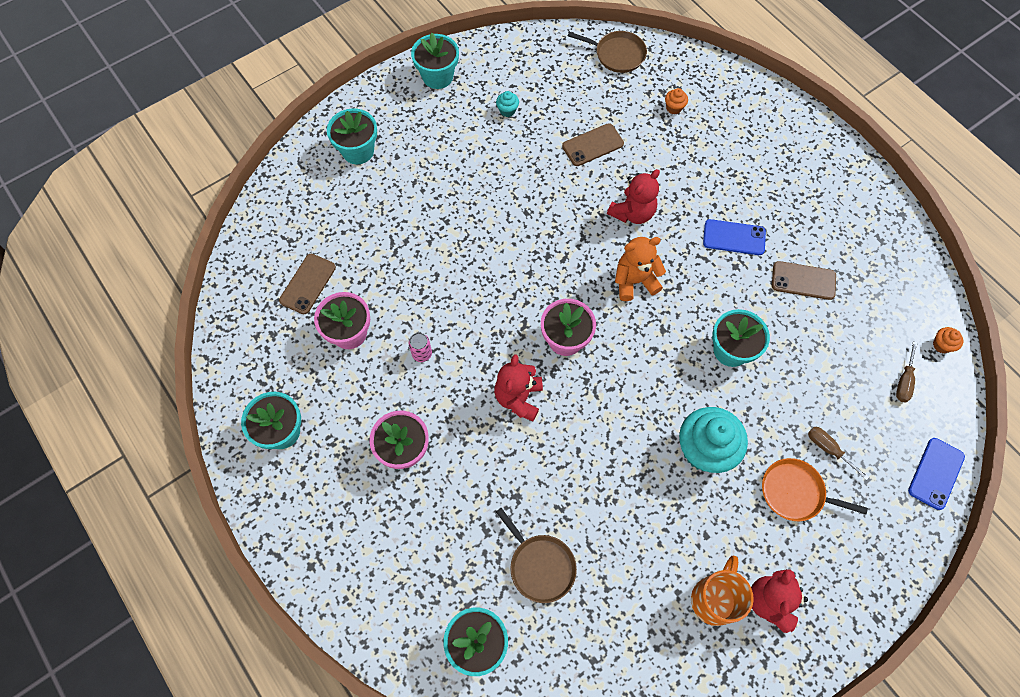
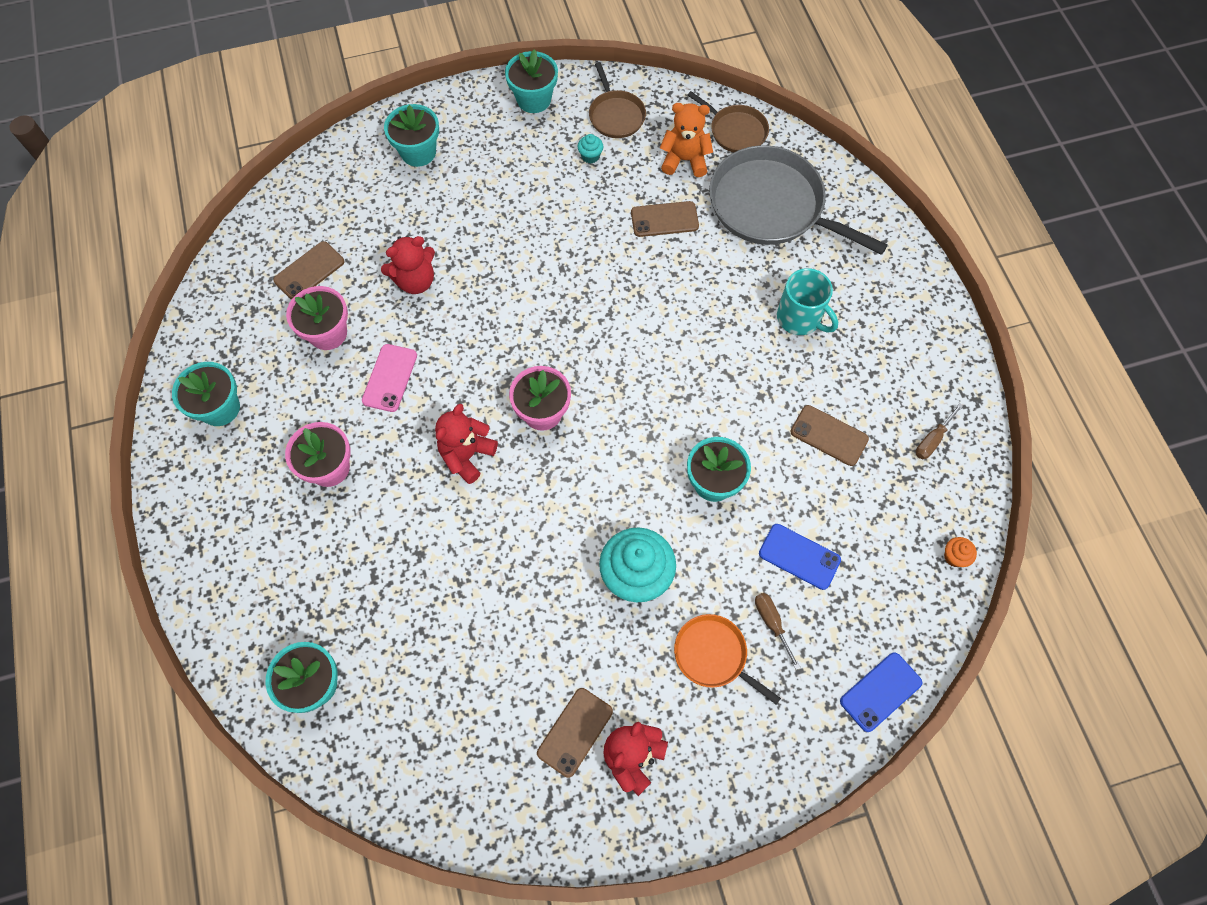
camera: 20 degrees right, 0 degrees up
(422, 354) = (390, 378): pink can -> pink phone
(540, 566) = (411, 631): brown pan -> brown pan (616, 115)
(632, 213) = (674, 304): red teddy bear -> red teddy bear (415, 281)
(634, 281) = (643, 376): orange teddy bear -> orange teddy bear (684, 160)
(674, 108) = (771, 206): orange cupcake -> grey pan
(714, 599) = (575, 732): orange mug -> brown phone
(734, 237) = (773, 365): blue phone -> blue phone (799, 556)
(738, 193) = (800, 318): none -> turquoise mug
(904, 380) = (892, 580): brown screwdriver -> brown screwdriver (932, 439)

